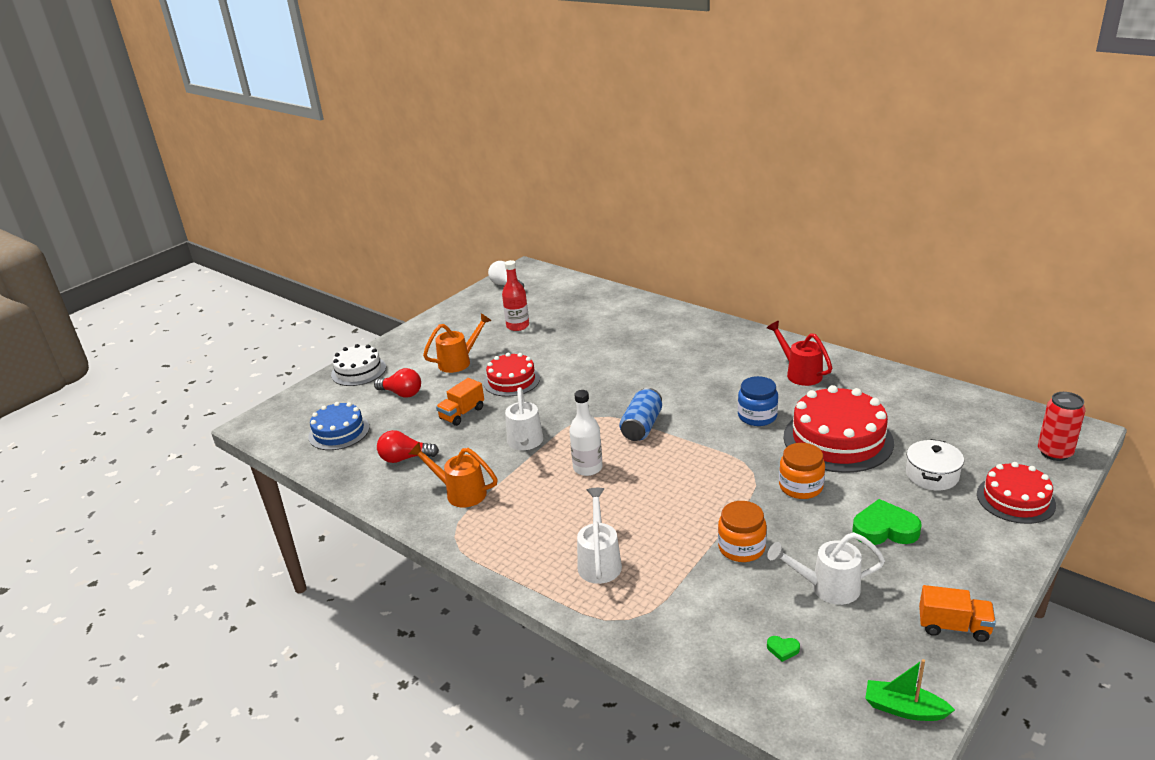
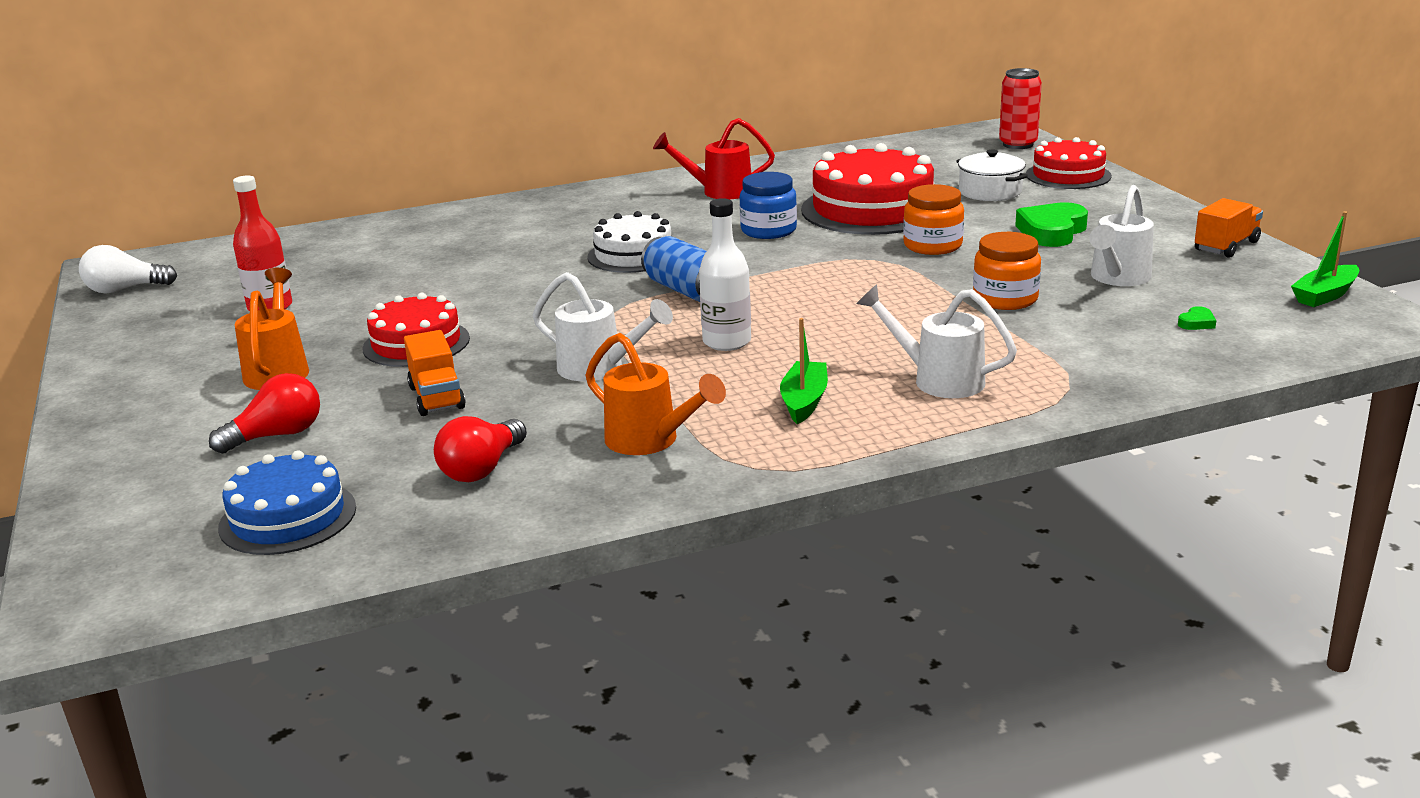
camera: 60 degrees left, 5 degrees down
(358, 371) = (115, 462): white cake -> white cake (633, 255)
(460, 493) = (650, 441): orange watering can -> orange watering can turned 105 degrees counterclockwise
(536, 523) = (804, 401): none -> green boat

